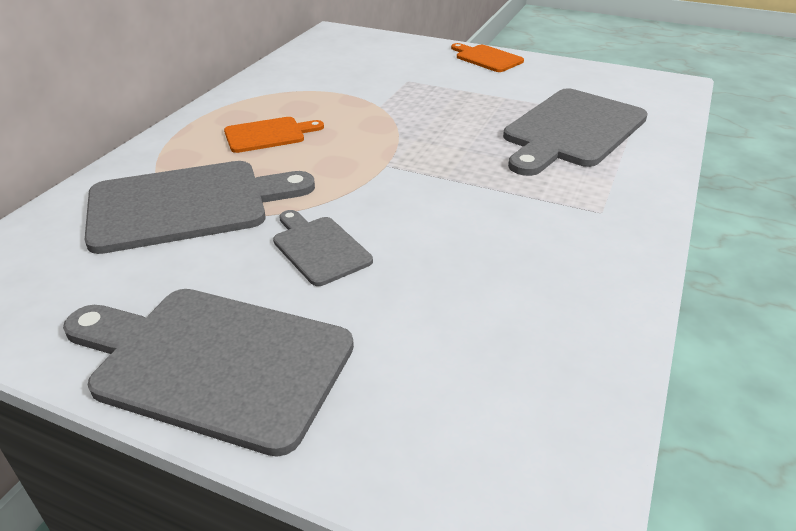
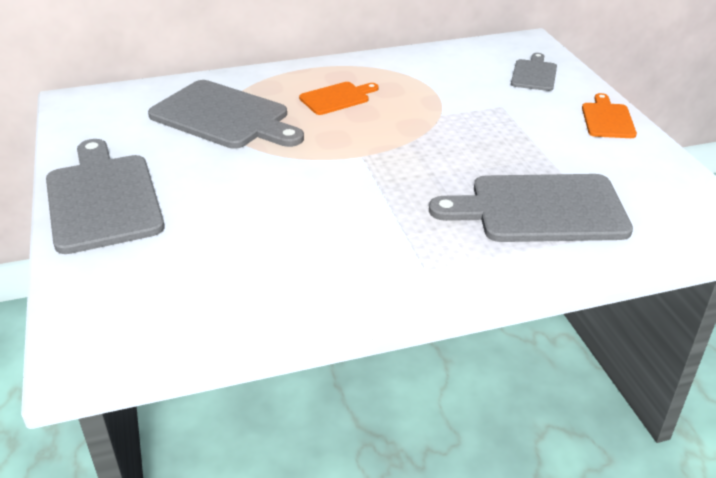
camera: 50 degrees right, 0 degrees up
(268, 135) = (337, 98): orange cutting board -> orange cutting board turned 60 degrees counterclockwise
(319, 248) = (235, 179): grey cutting board -> grey cutting board (534, 74)

